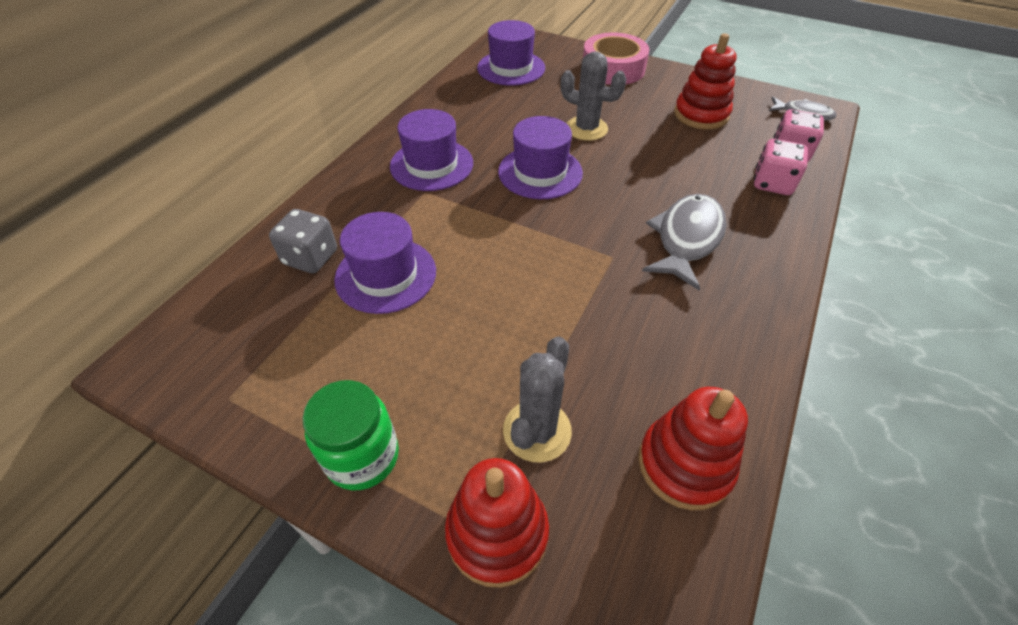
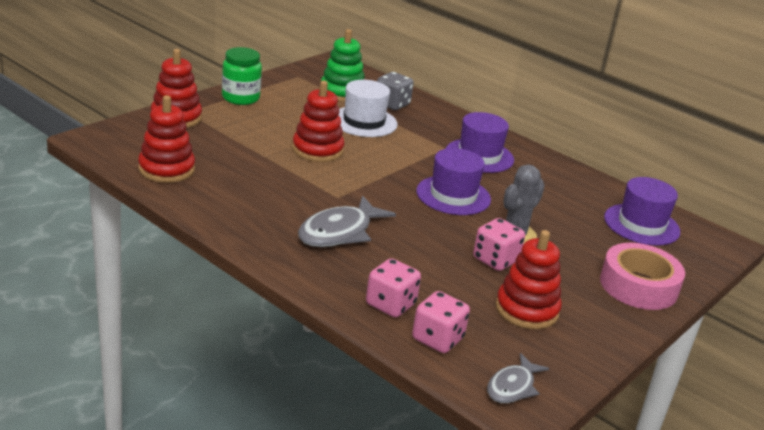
camera: 100 degrees right, 20 degrees down
(284, 321) = (342, 92): none -> green stacking toy
(386, 275) = (364, 122): purple hat -> white hat
(503, 303) = (317, 150): none -> red stacking toy
(537, 431) = (220, 138): grey cactus -> none
(642, 135) = (495, 260): none -> pink dice
(686, 239) = (339, 232): grey fish -> grey fish turned 90 degrees clockwise

